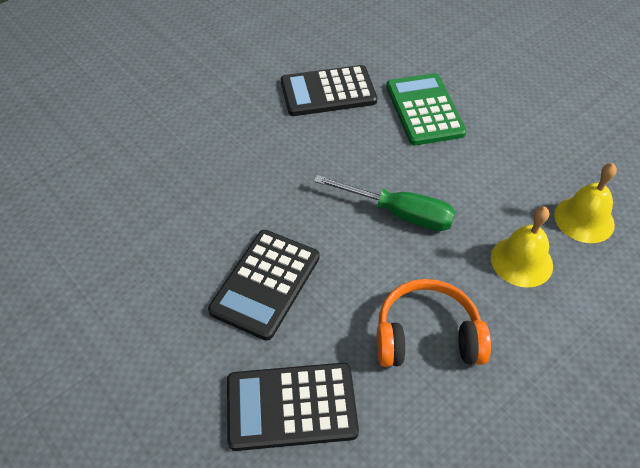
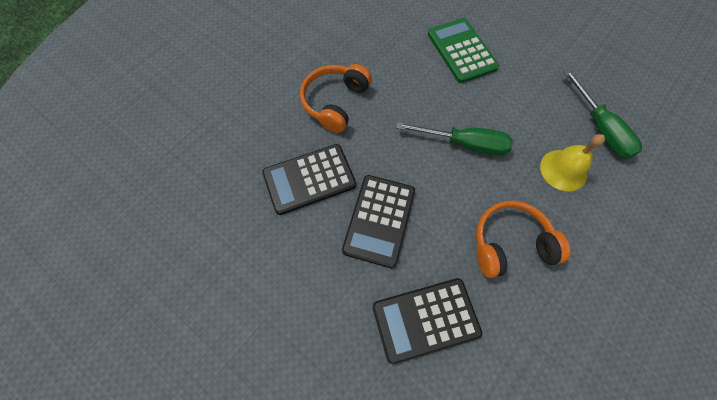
camera: 10 degrees left, 15 degrees up
(249, 146) = (335, 102): none -> orange headphones
(328, 92) = (384, 45): black calculator -> black calculator (309, 179)
(584, 219) = (600, 128): yellow bell -> green screwdriver

